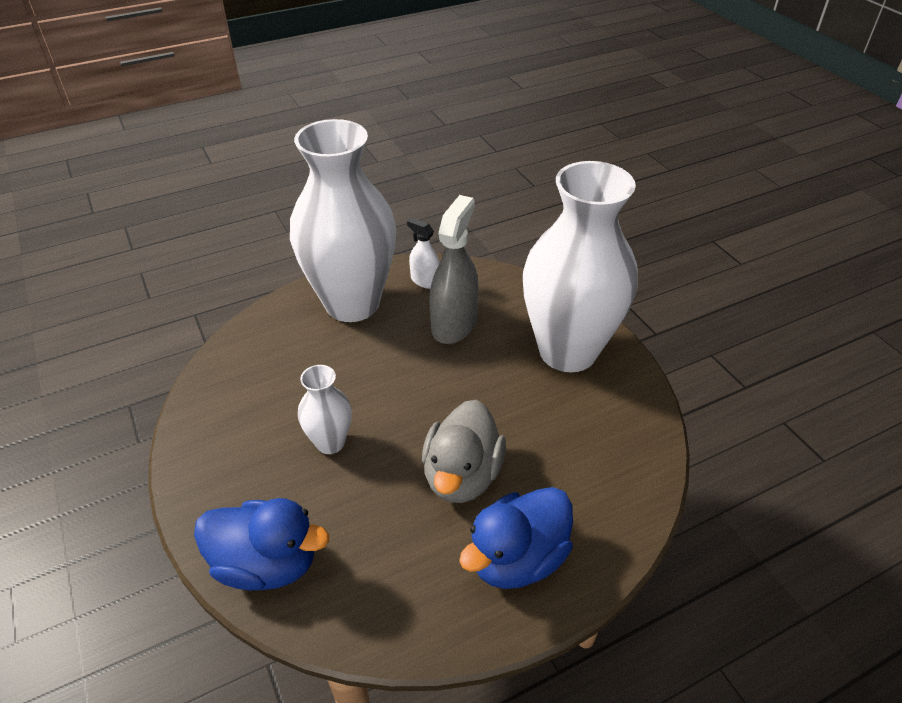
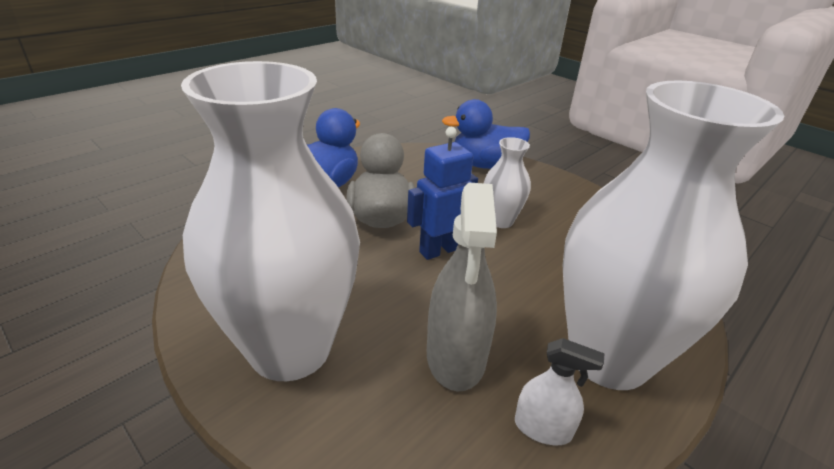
camera: 160 degrees right, 10 degrees down
(419, 416) = (439, 250): none -> blue robot

